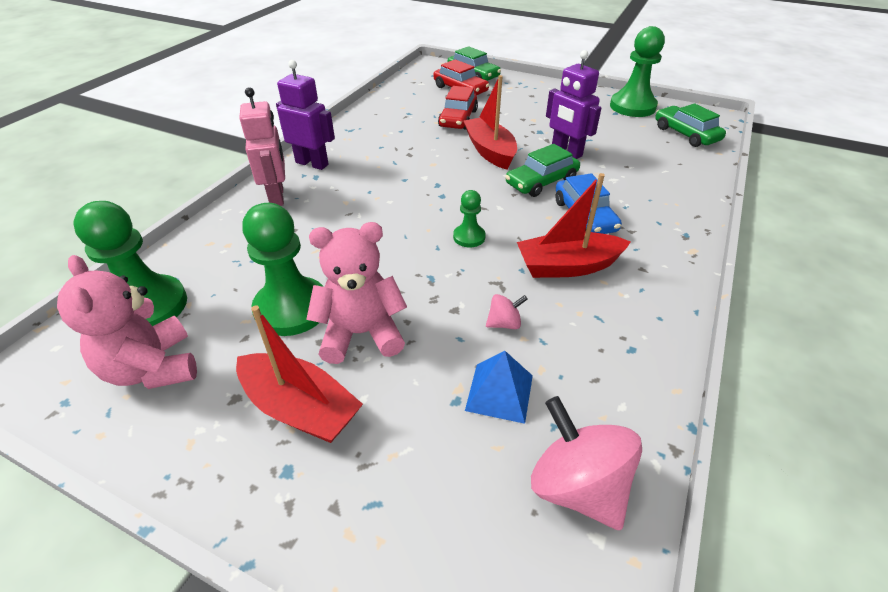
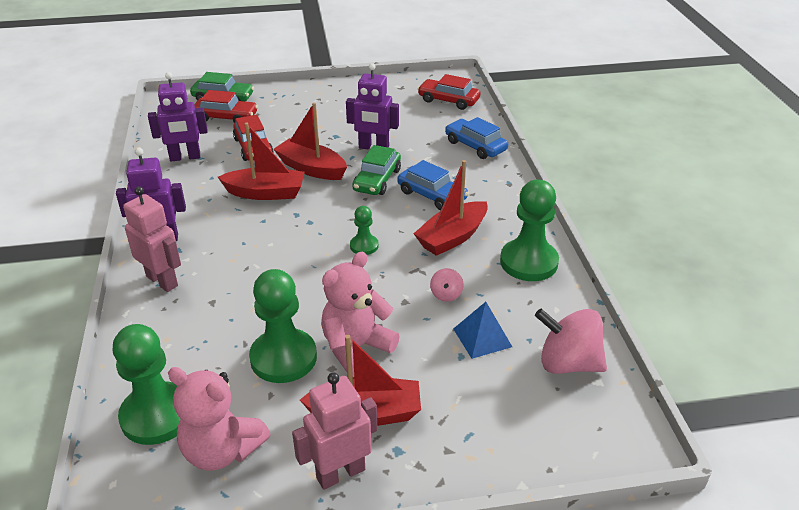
camera: 35 degrees left, 5 degrees down
(212, 459) = (340, 473): none -> pink robot
(397, 109) = (185, 157): none -> purple robot
(430, 158) = (265, 193): none -> red boat
(504, 323) = (446, 294): pink spinning top -> pink spinning top turned 150 degrees clockwise
(632, 107) = (390, 88): green pawn -> green pawn (528, 262)
(678, 185) = (475, 146): none -> blue car
(686, 134) = (448, 100): green car -> red car

